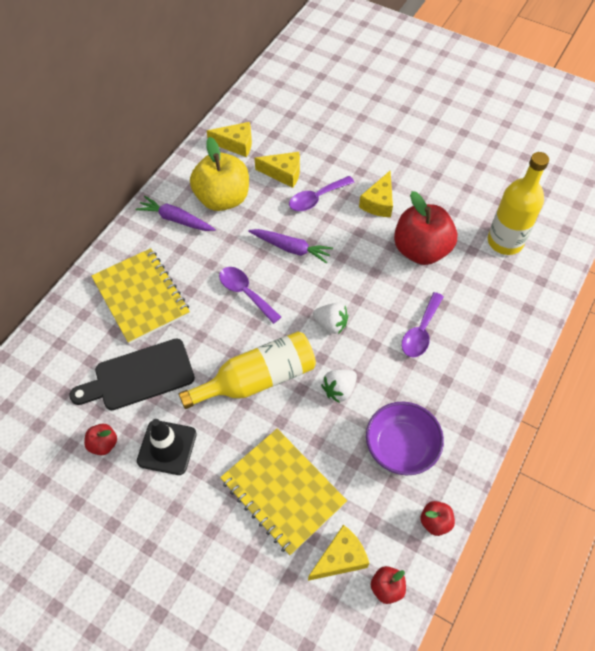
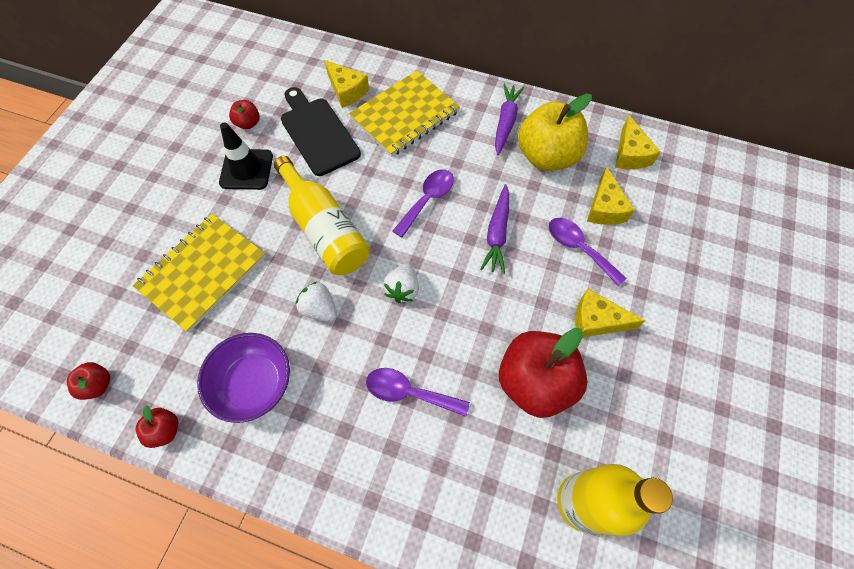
camera: 80 degrees right, 5 degrees up
(340, 558) = (132, 335): yellow cheese -> yellow cheese (347, 91)

